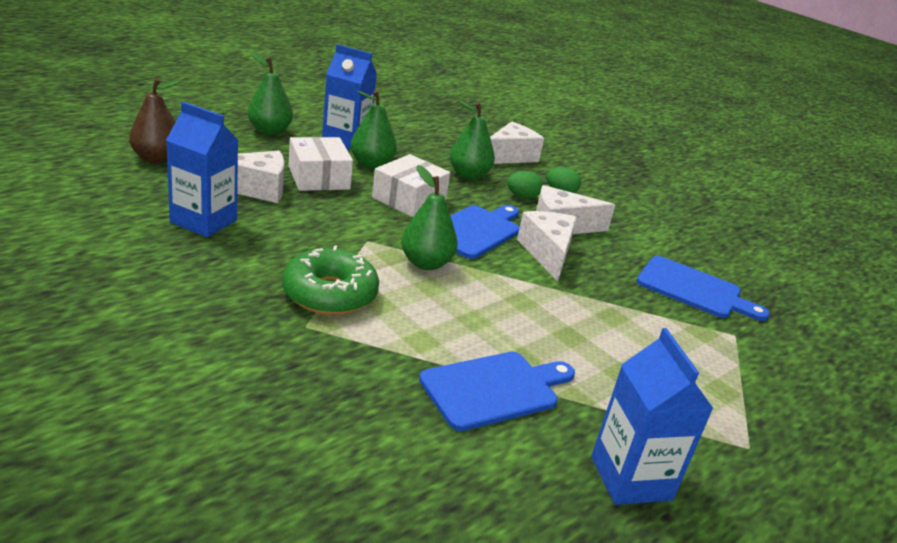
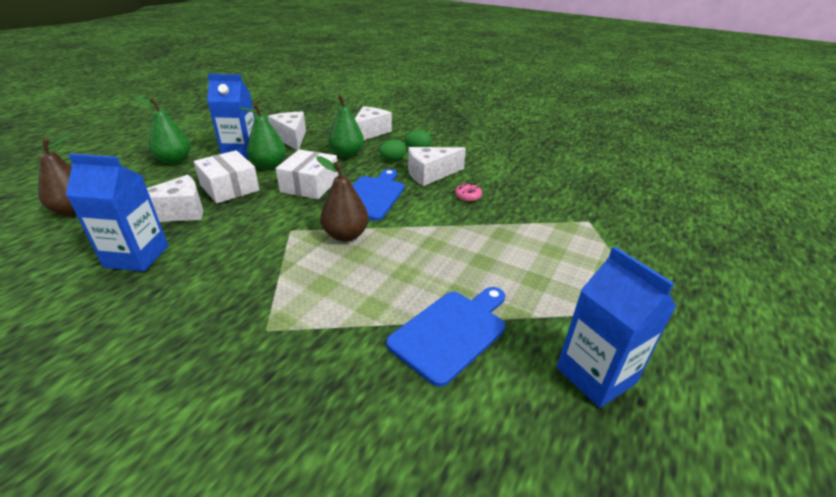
camera: 15 degrees left, 5 degrees up
(329, 294) = (276, 290): green donut -> none
(426, 263) = (346, 235): green pear -> brown pear
(547, 253) = (432, 198): white cheese -> white cheese (291, 138)
(594, 263) = (468, 196): none -> pink donut
(694, 289) = (543, 195): blue cutting board -> none

